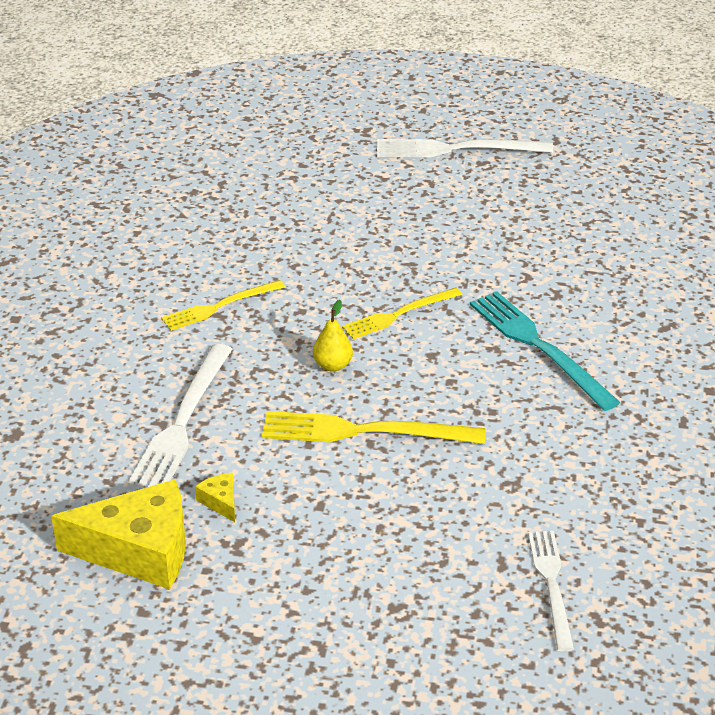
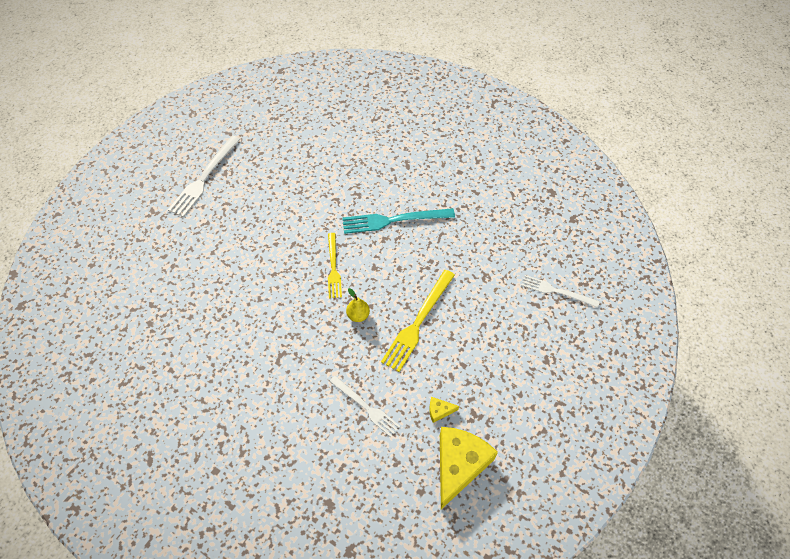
camera: 65 degrees left, 20 degrees up
(182, 422) = (366, 407): white fork -> white fork, size x0.65
(219, 306) = (274, 351): yellow fork -> none

